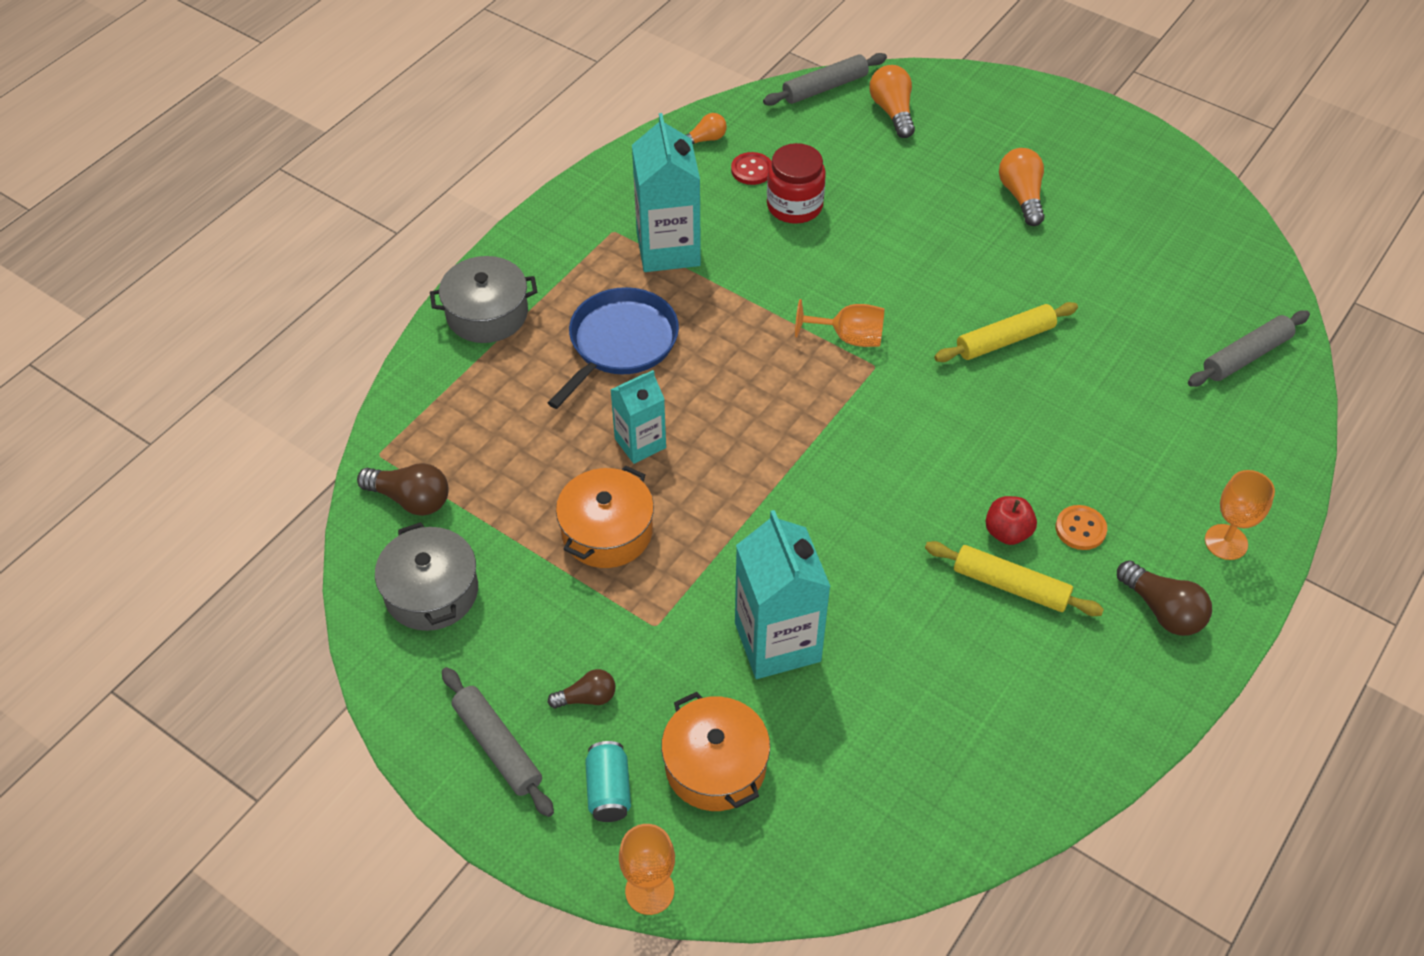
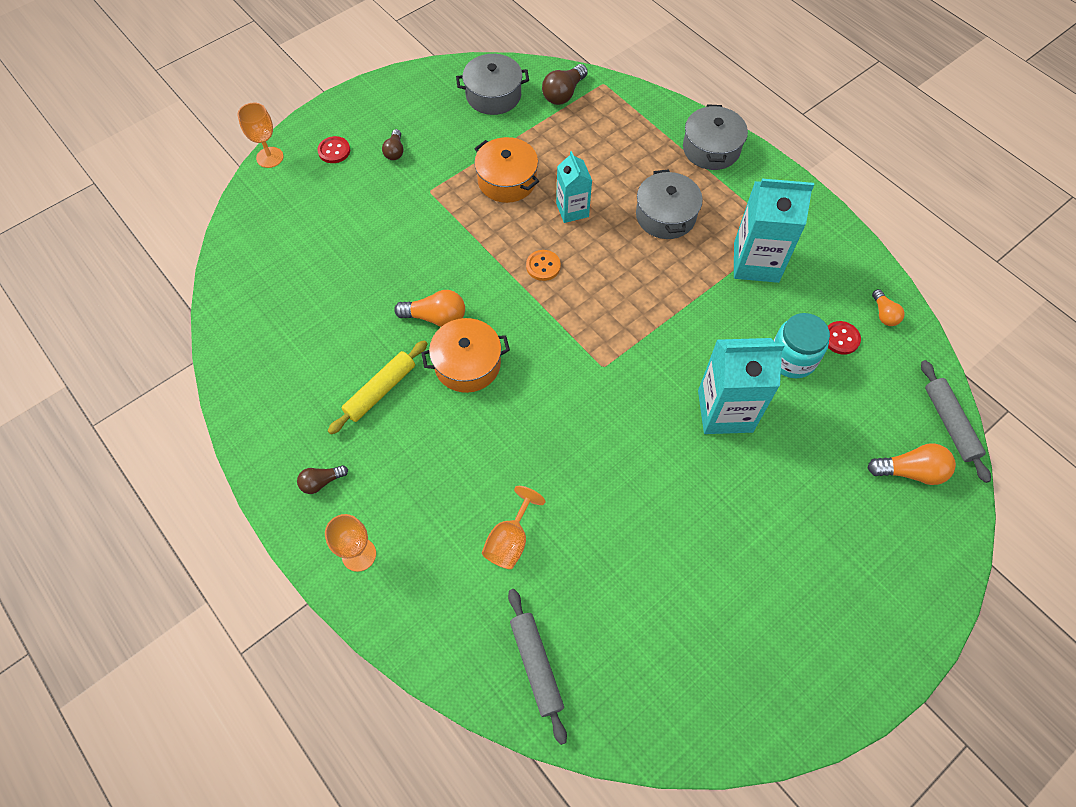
camera: 105 degrees right, 10 degrees up
(497, 747) = (382, 110): grey rolling pin -> none
(609, 790) = (334, 151): turquoise can -> red button
(620, 343) = (665, 216): blue pan -> grey pot
(715, 765) = (326, 200): orange pot -> orange pot (467, 364)
(777, 642) = (393, 248): turquoise carton -> turquoise carton (725, 411)
(794, 206) = (792, 358): red jar -> turquoise jar
(848, 337) = (636, 357): orange goblet -> orange goblet (510, 540)
(1005, 340) = (606, 468): yellow rolling pin -> none
(1007, 532) = (424, 404): red apple -> none
(1021, 196) = (777, 545): orange light bulb -> orange light bulb (436, 317)
(1080, 529) = (409, 454): orange button -> orange button (543, 266)
(1162, 610) = (321, 482): brown light bulb -> brown light bulb, size x0.63

